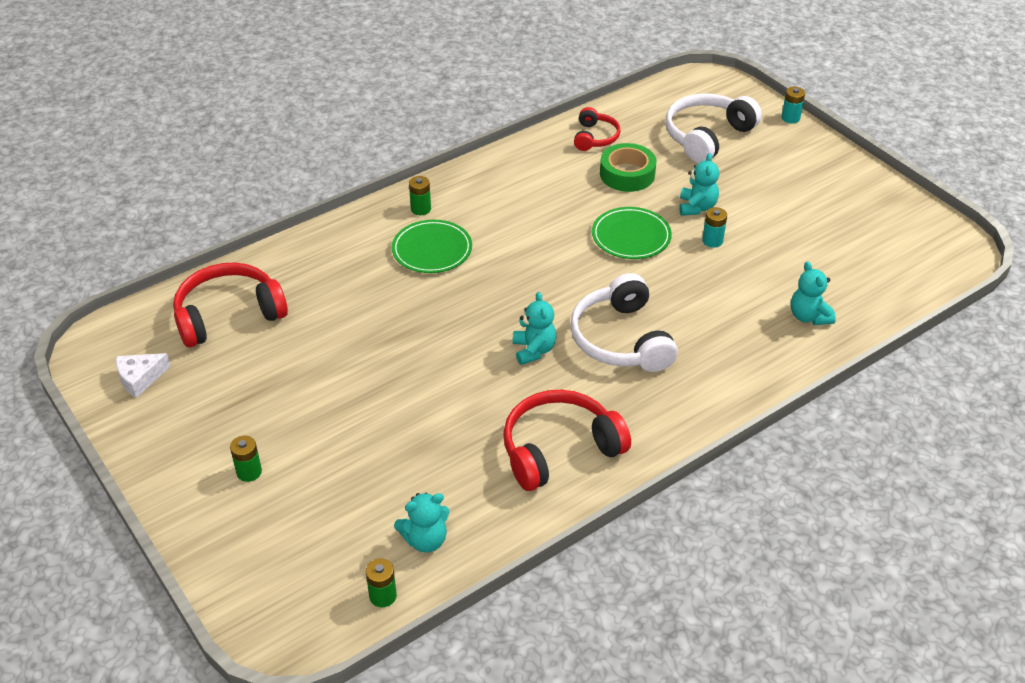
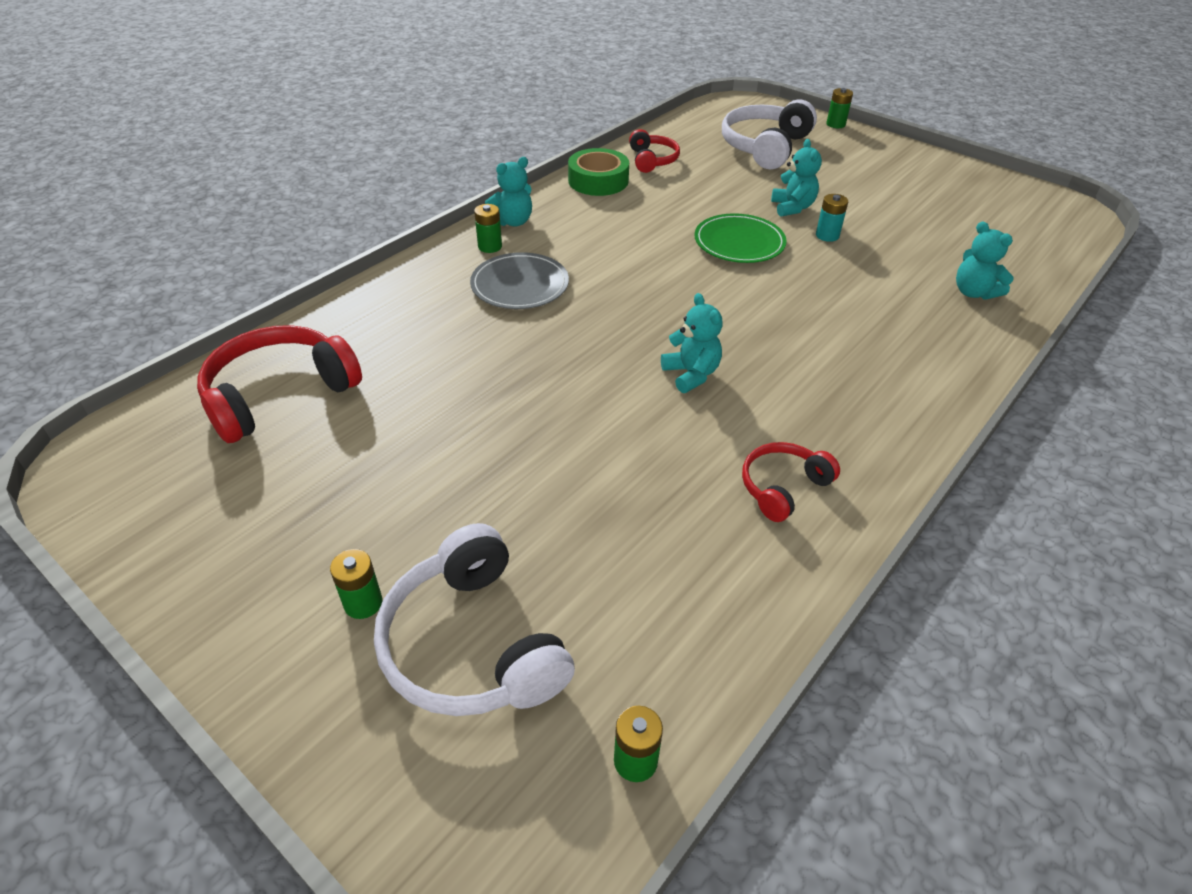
camera: 15 degrees left, 0 degrees up
(140, 378) = (165, 497): white cheese -> none
(425, 540) = (662, 652): turquoise teddy bear -> turquoise teddy bear (512, 221)
(432, 250) = (520, 285): green plate -> grey plate
(559, 449) = (783, 487): red headphones -> red headphones, size x0.57
(621, 339) = (787, 346): white headphones -> white headphones (473, 644)
(627, 174) = (703, 187): green tape -> green tape (598, 181)
(790, 118) = (835, 124): turquoise battery -> green battery

